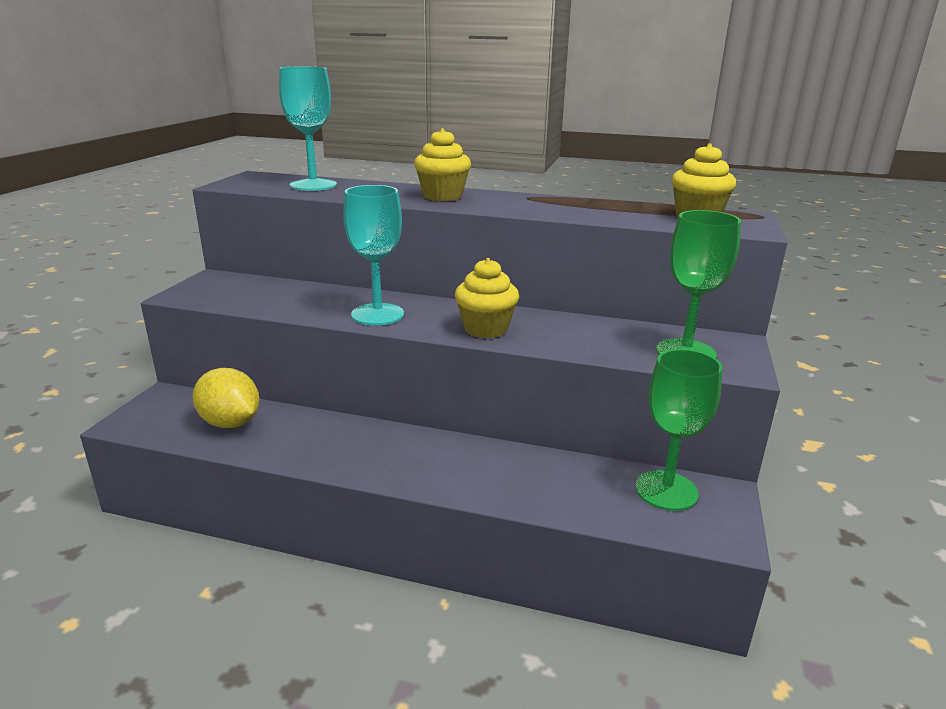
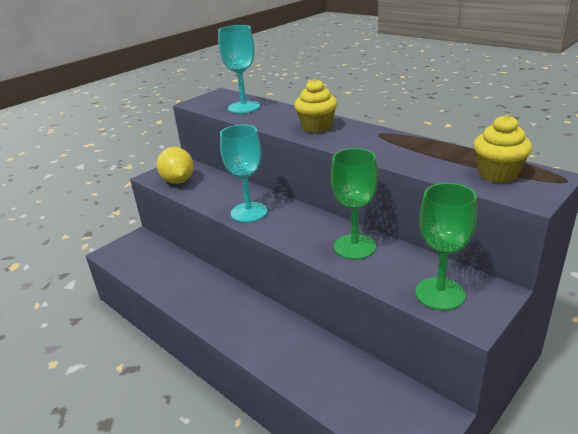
camera: 30 degrees right, 5 degrees up
(230, 423) = (159, 265): yellow lemon -> yellow lemon (178, 181)
(486, 329) = (308, 239): yellow cupcake -> none
(666, 490) = (393, 398): green goblet -> green goblet (354, 247)

